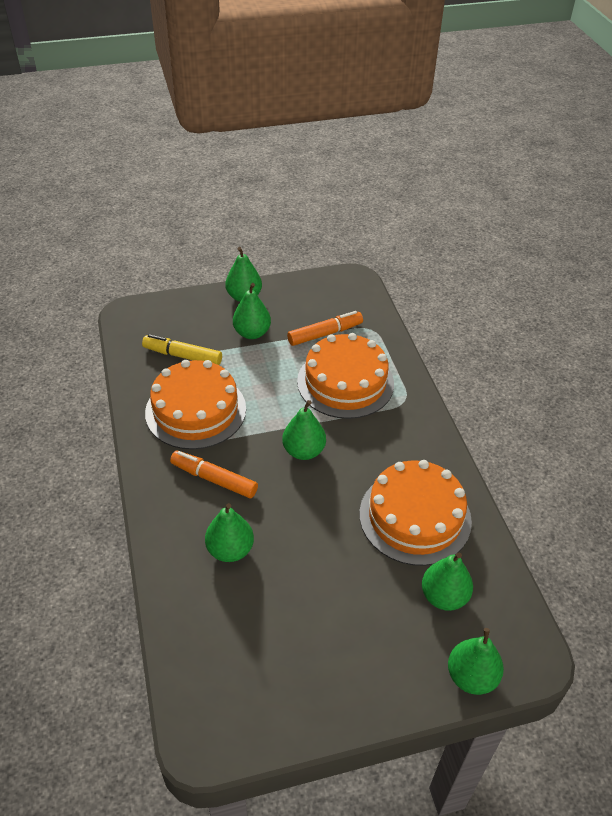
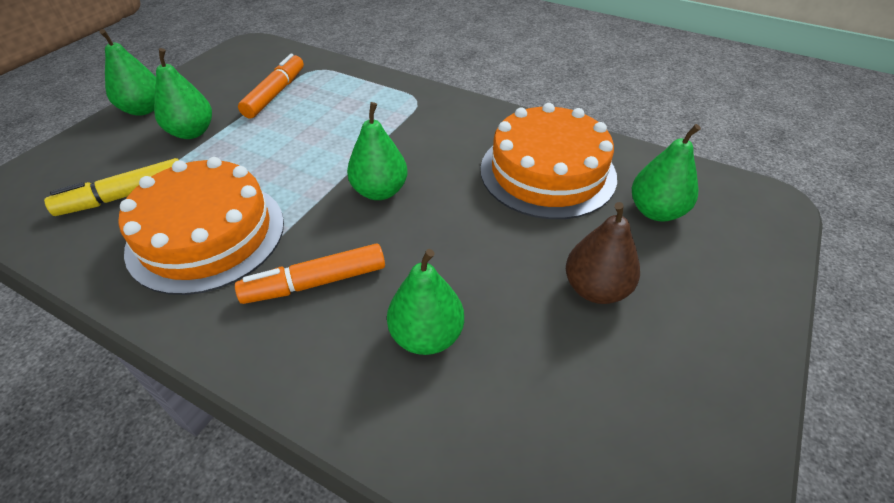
camera: 45 degrees left, 0 degrees up
(340, 603) = (595, 289): none -> brown pear
(345, 382) = (345, 116): orange cake -> none
(471, 676) = (765, 252): green pear -> none

